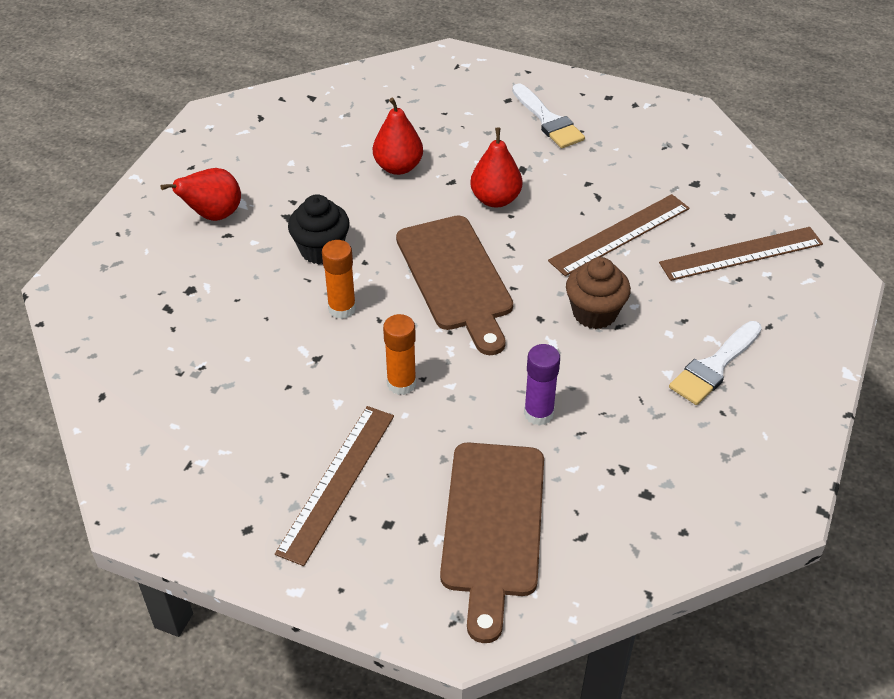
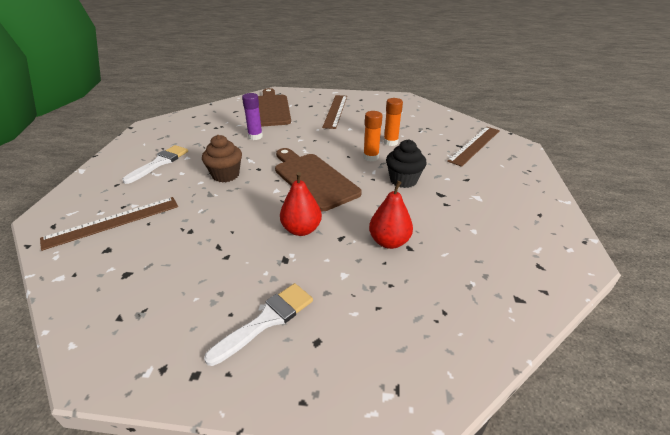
camera: 165 degrees right, 10 degrees down
(213, 215) = (487, 187): red pear -> none
(401, 383) = (324, 137): orange glue stick -> orange glue stick (390, 142)
(548, 120) = (267, 320): white brush -> white brush turned 90 degrees clockwise
(619, 234) = (203, 220): brown ruler -> brown ruler (475, 145)

